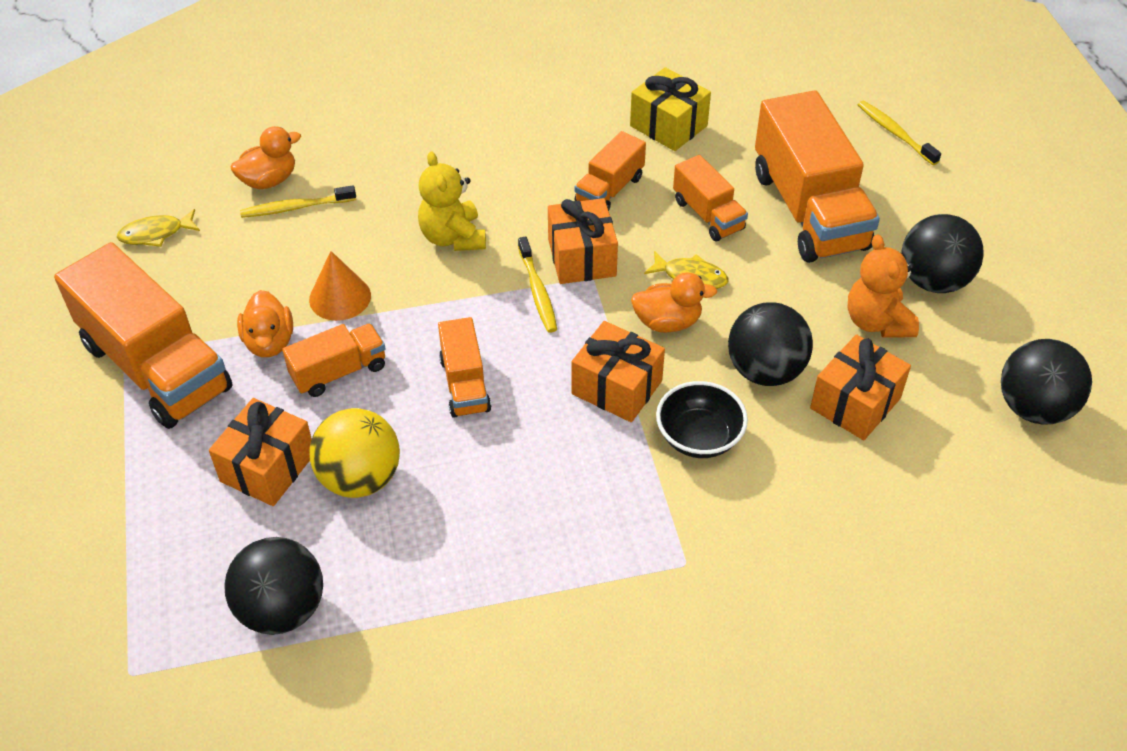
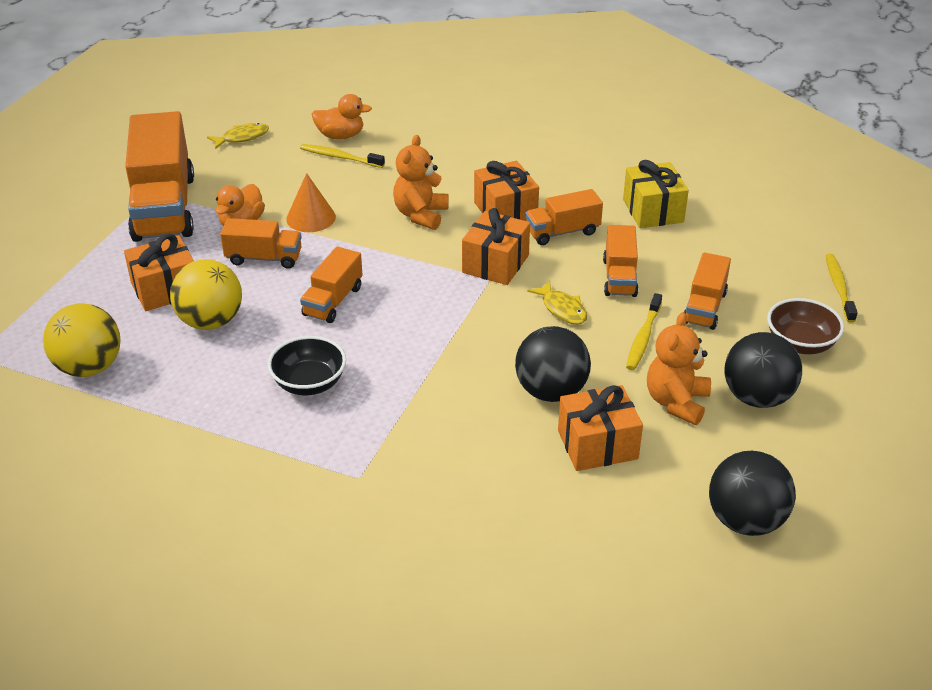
camera: 35 degrees right, 10 degrees down
(156, 234) = (242, 137): yellow fish -> yellow fish turned 135 degrees clockwise
(282, 609) = (89, 367): black ball -> yellow ball
(453, 237) = (421, 215): yellow teddy bear -> orange teddy bear
(537, 291) = (442, 270): yellow toothbrush -> yellow toothbrush (643, 338)
(616, 387) = (431, 350): orange gift -> orange gift (505, 211)
(667, 322) = (512, 329): orange duck -> none
(699, 437) = (454, 408): black bowl -> black bowl (309, 383)
(809, 210) = (704, 307): orange truck -> orange truck, size x0.51
(917, 207) = (800, 344): none -> brown bowl

